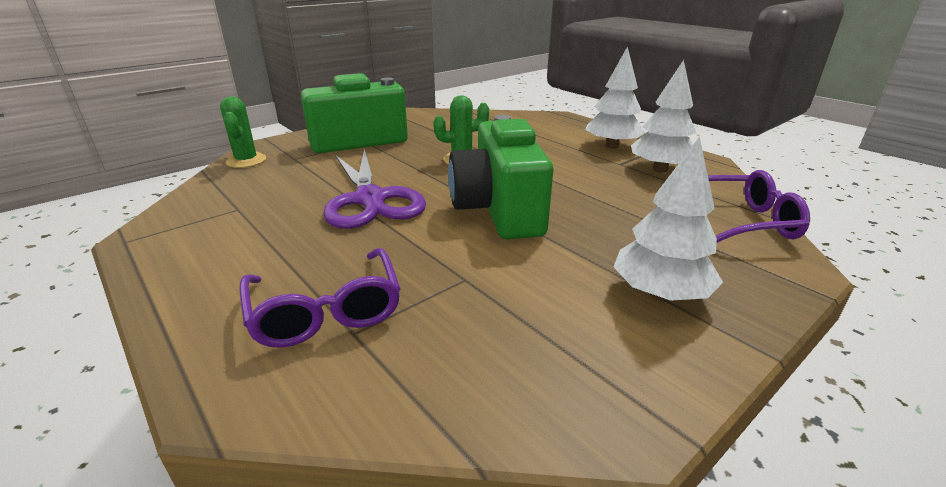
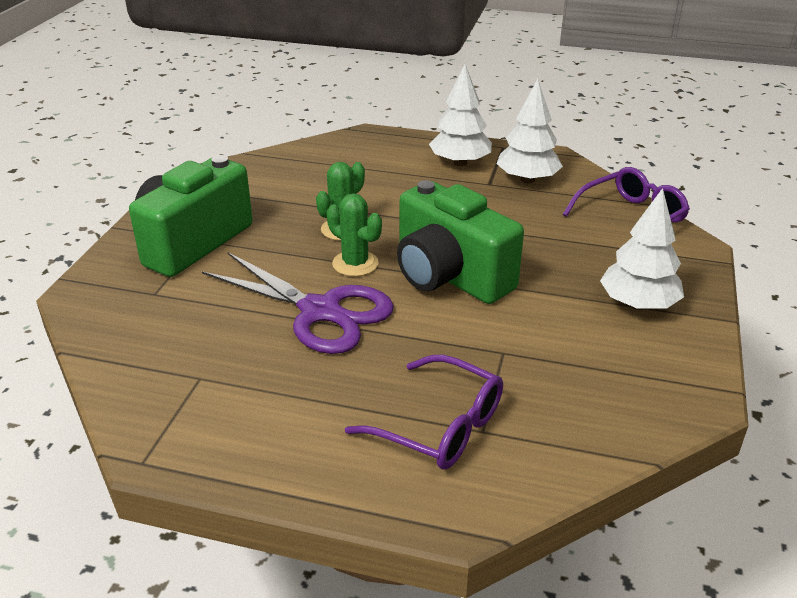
camera: 35 degrees left, 5 degrees up
(246, 161) = (99, 318): green cactus -> green cactus (355, 264)

